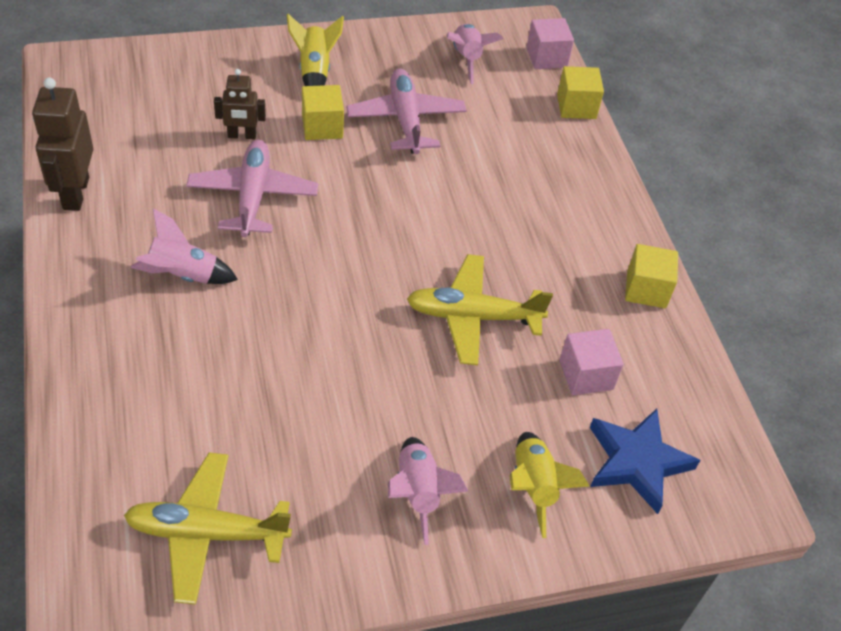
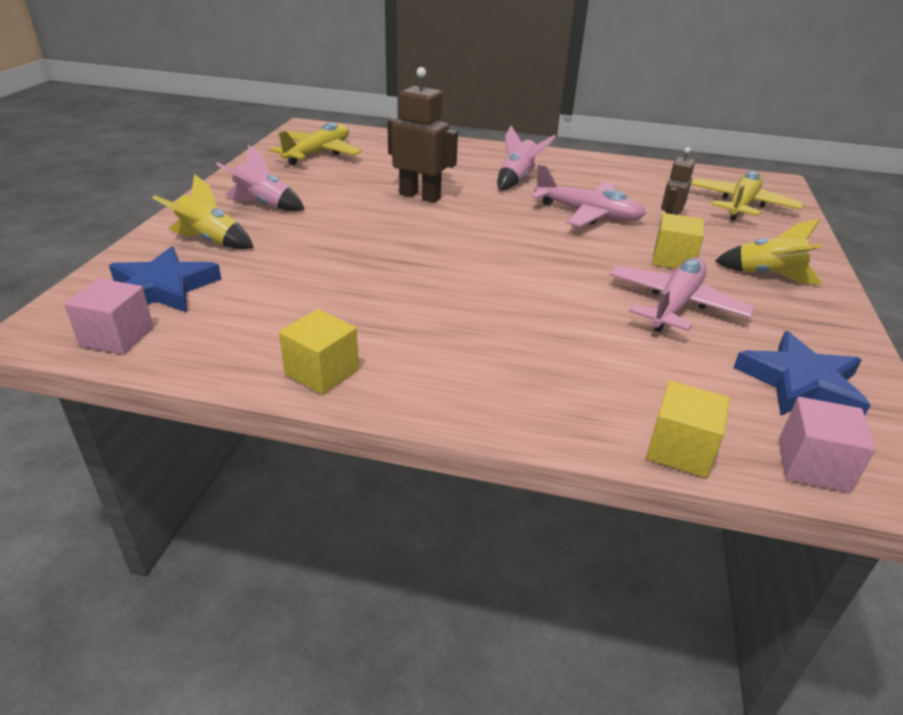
camera: 120 degrees right, 15 degrees down
(75, 193) = (618, 165): brown robot -> brown robot (420, 196)
(406, 120) = (675, 305): pink plane -> pink plane turned 75 degrees counterclockwise
(467, 59) = (800, 383): pink rocket -> blue star
(473, 317) = (385, 264): yellow plane -> yellow plane (741, 205)
(586, 375) = (268, 296): pink cube -> pink cube (117, 337)

